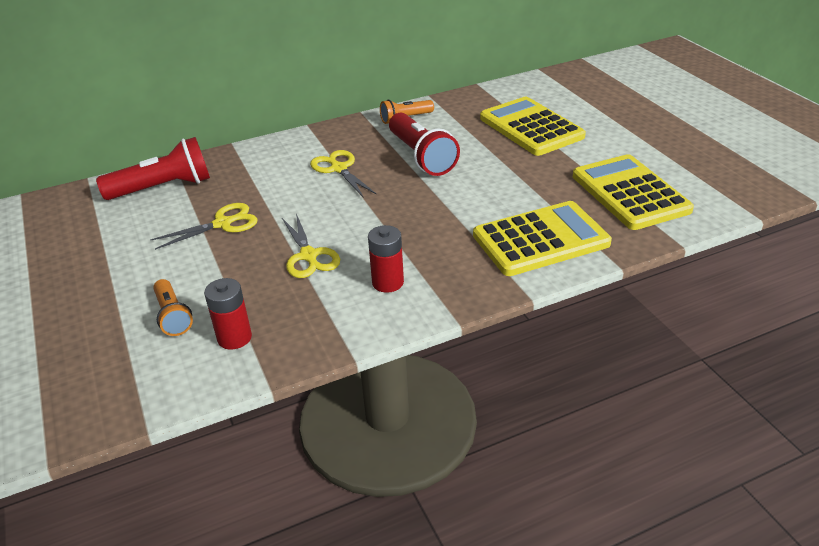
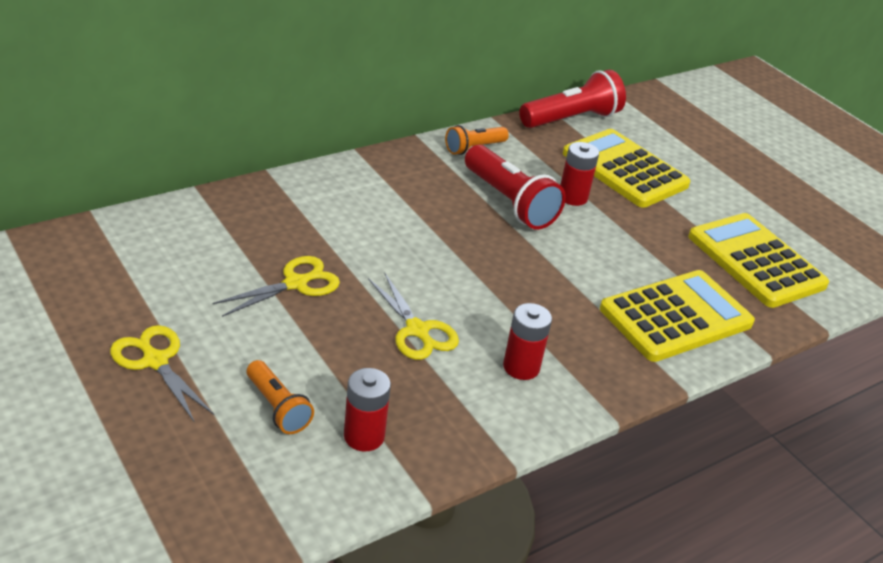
camera: 15 degrees left, 0 degrees up
(163, 188) = (200, 230): red flashlight -> red flashlight (571, 119)
(339, 169) = (415, 213): yellow scissors -> yellow scissors (155, 361)
(478, 150) = (573, 197): none -> red battery

